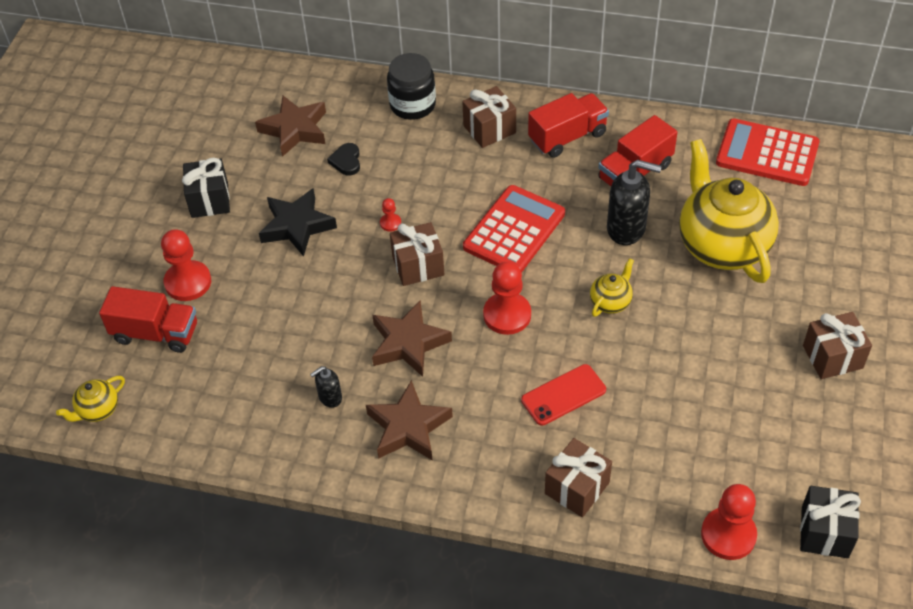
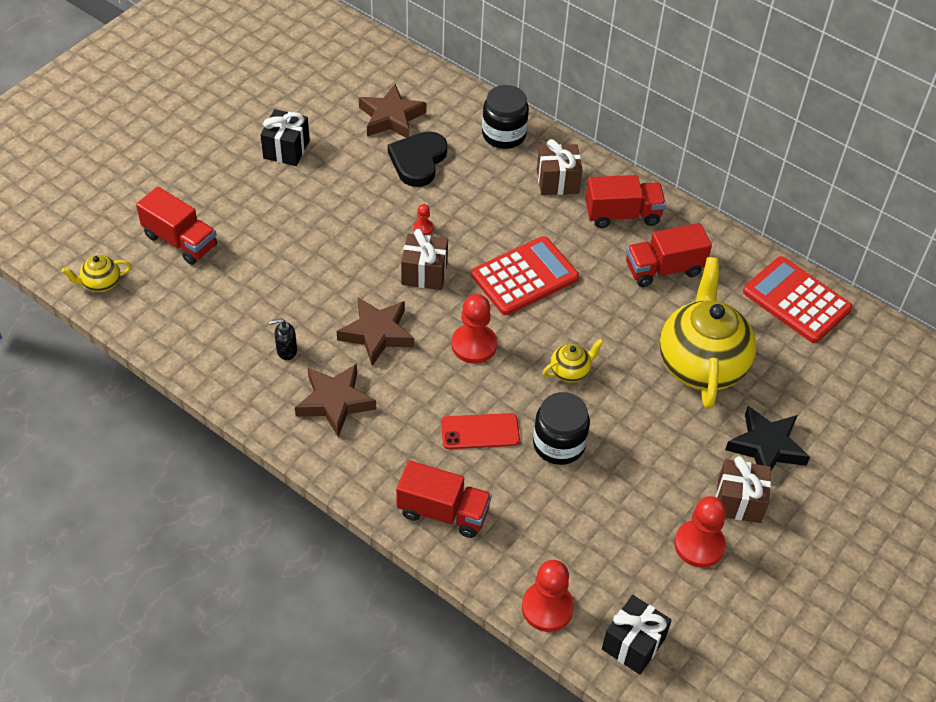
camera: 20 degrees right, 0 degrees up
(188, 282) = (229, 210): red pawn -> red pawn (699, 545)
(297, 226) = (344, 199): black star -> black star (766, 447)
(346, 161) = (418, 161): black heart -> black heart, size x1.87
(577, 488) = (443, 512): brown gift -> red truck
(626, 229) = (624, 315): black soap dispenser -> none
(642, 375) = (559, 444): none -> black jar

